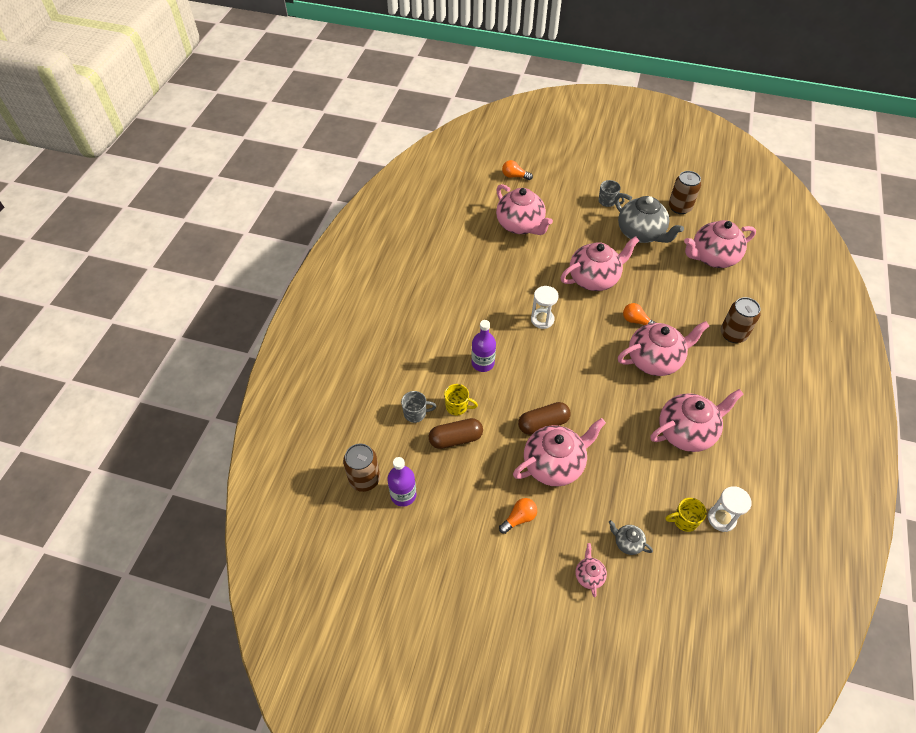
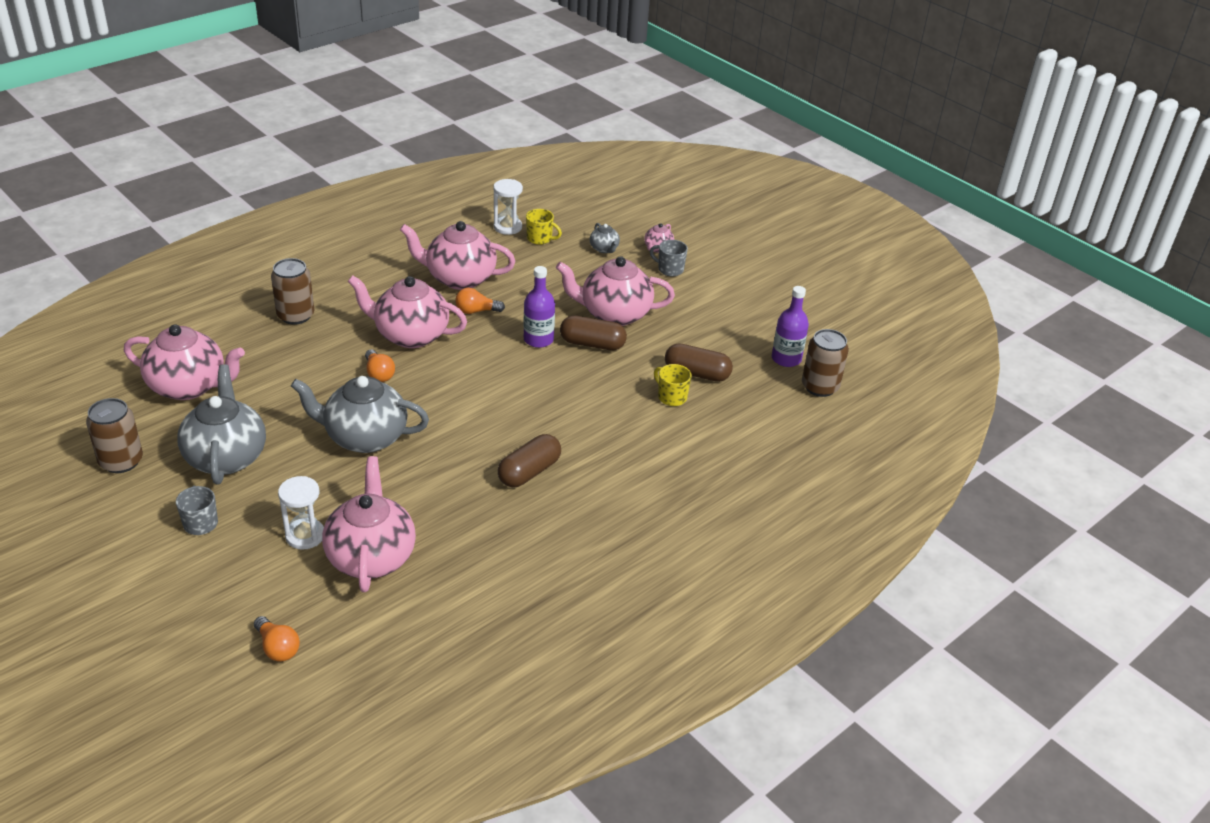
camera: 150 degrees left, 15 degrees down
(416, 413) = (724, 412): grey mug -> grey mug (670, 269)
(483, 363) = (604, 420): purple bottle -> purple bottle (538, 339)
(493, 305) = (529, 472): none -> brown capsule
(519, 518) = (685, 299): orange light bulb -> orange light bulb (476, 311)
(542, 319) = (485, 427): white hourglass -> white hourglass (305, 535)
(594, 279) = (364, 437): pink teapot -> grey teapot

